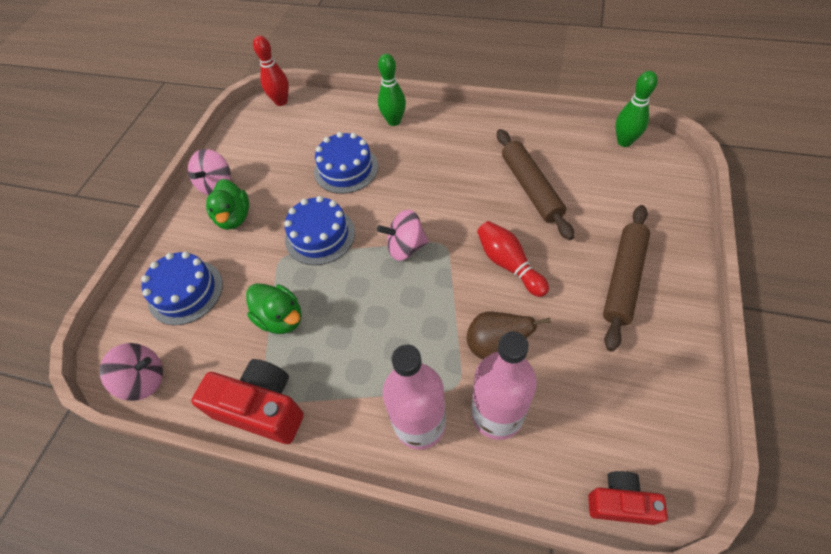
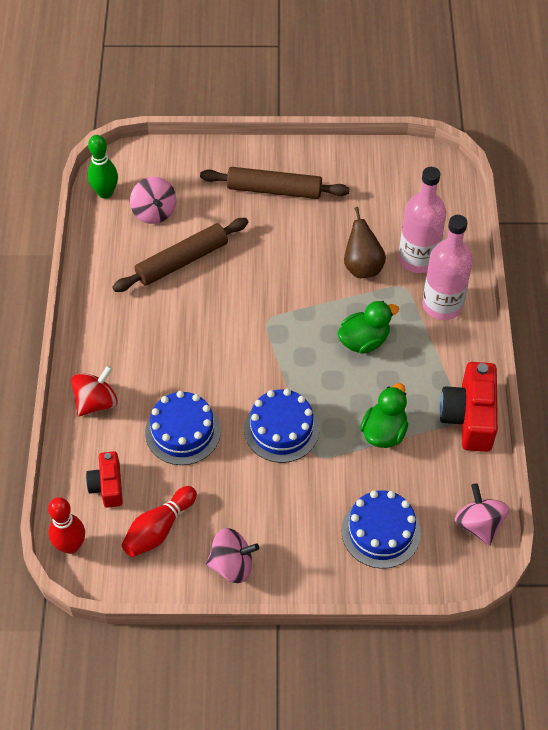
camera: 110 degrees left, 0 degrees up
(234, 217) = (276, 524): green duck -> green duck (364, 341)
(394, 121) = (96, 402): green bowling pin -> red spinning top
(405, 247) = (278, 350): pink spinning top -> pink spinning top (154, 212)
(509, 264) = (278, 267): red bowling pin -> red bowling pin (159, 529)
(620, 502) = (453, 187): red camera -> red camera (107, 486)

